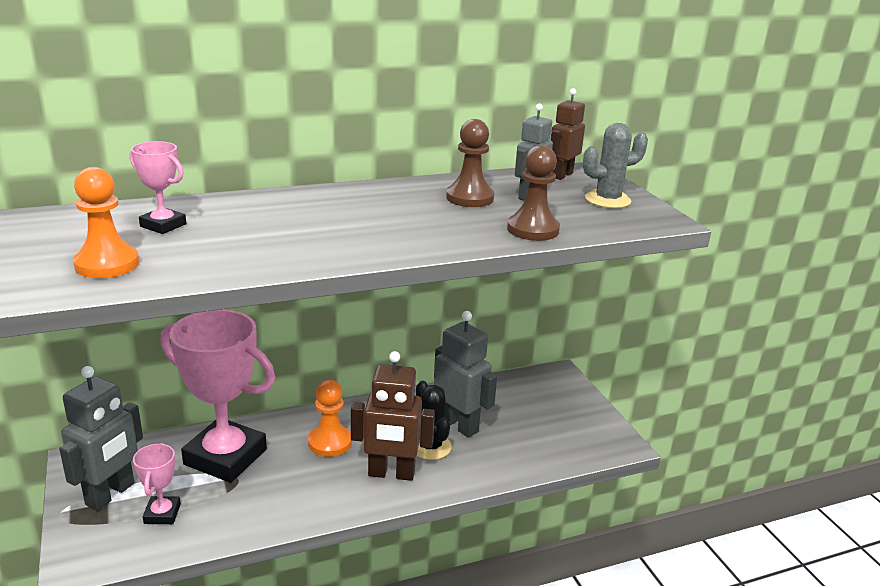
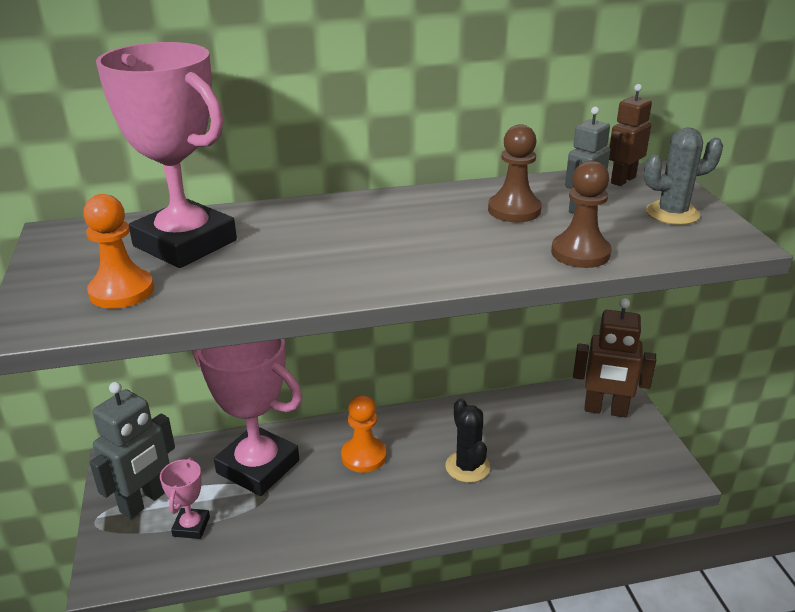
camera: 10 degrees right, 5 degrees up
(163, 225) = (185, 243): pink trophy -> pink trophy, size x2.21
(391, 474) = (424, 496): brown robot -> brown robot (605, 410)
(459, 425) = (500, 443): grey robot -> none

